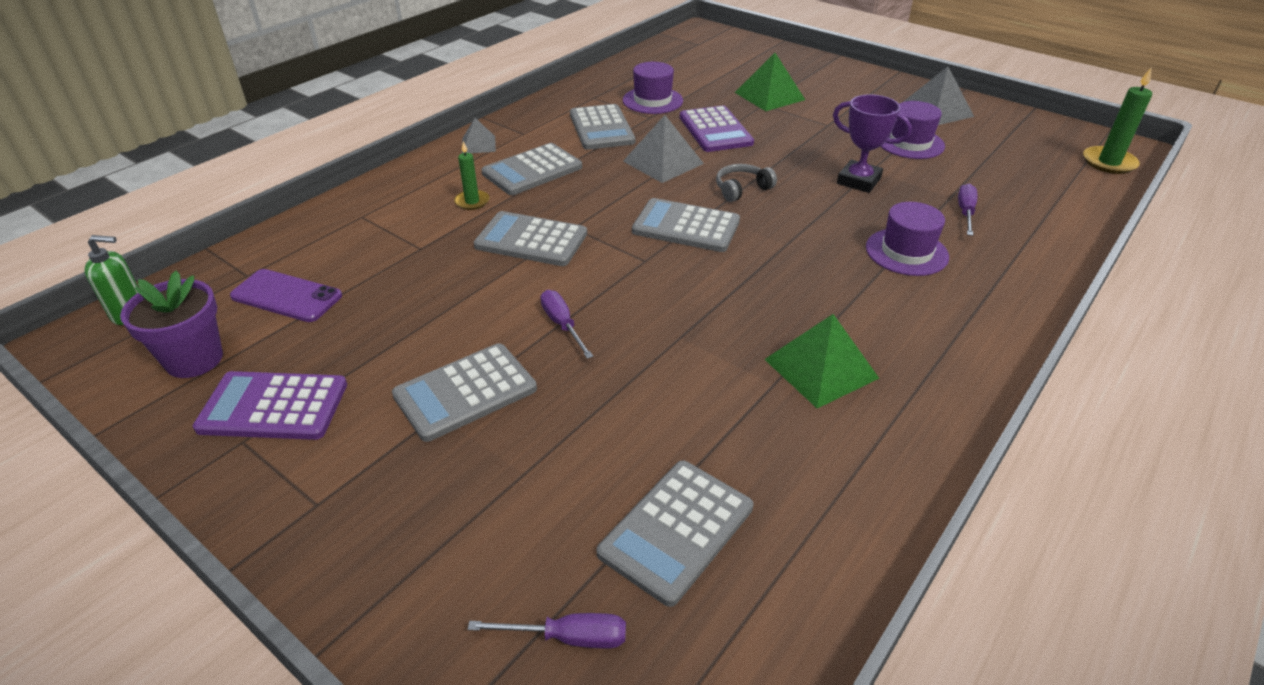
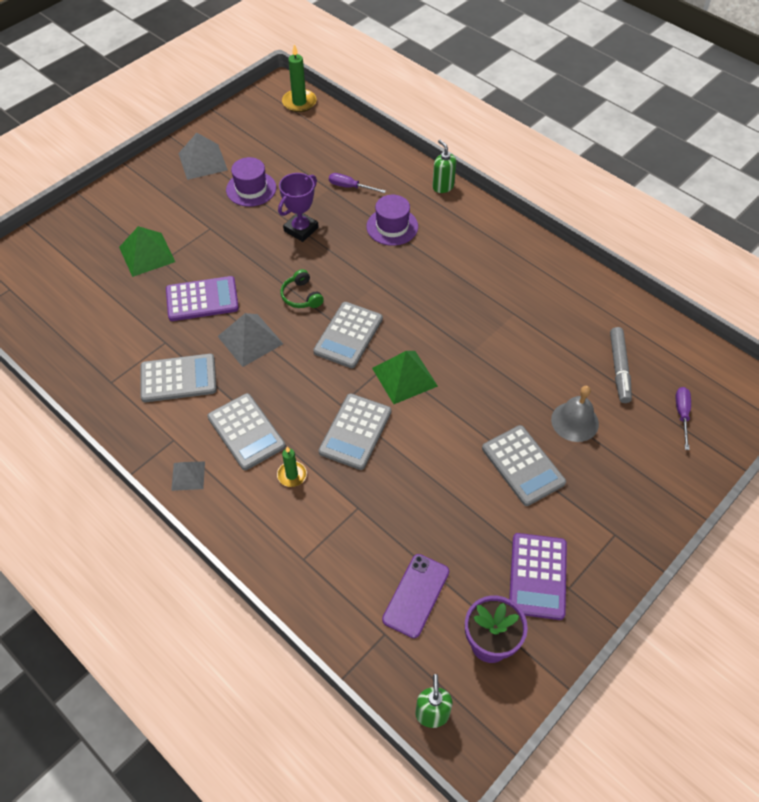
camera: 85 degrees left, 15 degrees up
(549, 458) = (574, 421): none -> grey bell
(562, 325) = (458, 413): purple screwdriver -> none
(652, 100) = (132, 337): purple hat -> none
(676, 530) = (619, 368): grey calculator -> grey marker
(742, 189) = (301, 296): grey headphones -> green headphones
(821, 368) = (502, 290): green pyramid -> green pyramid (404, 377)
(1030, 298) = (443, 186): none -> green soap dispenser

